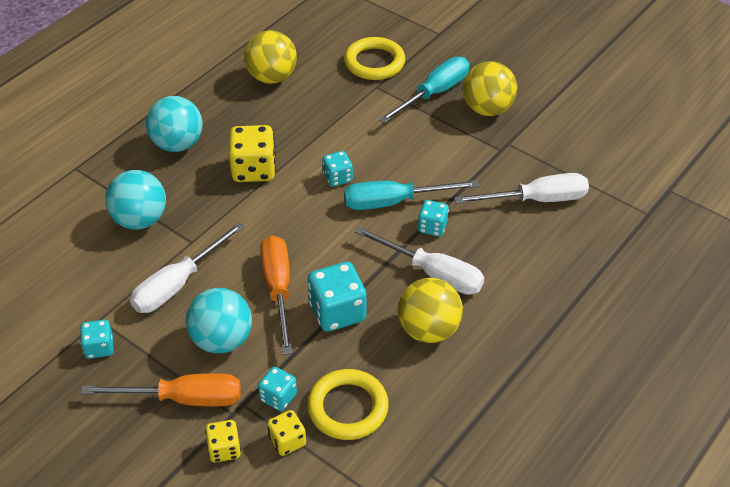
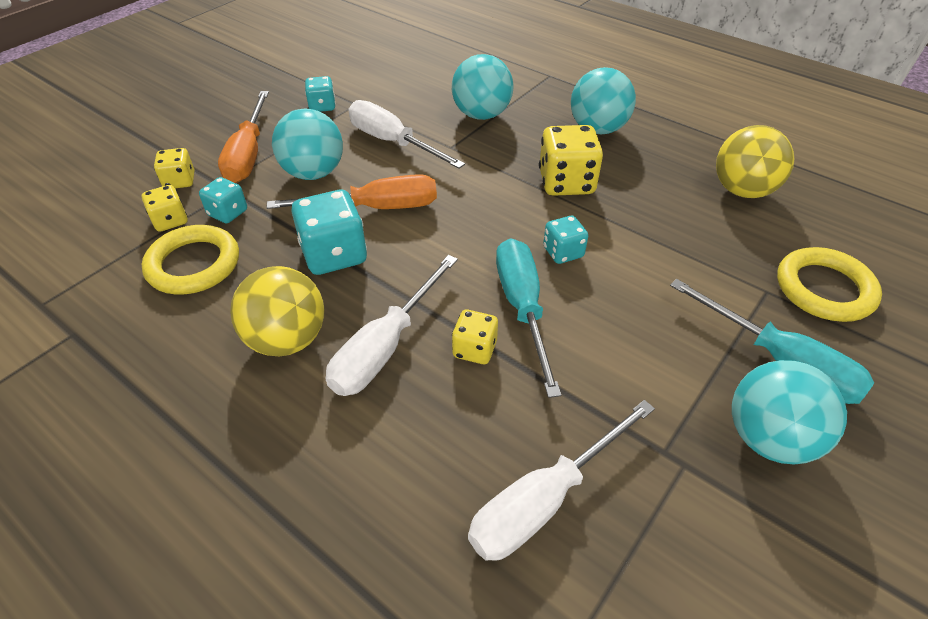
camera: 90 degrees right, 0 degrees up
(432, 227) = (474, 349): turquoise dice -> yellow dice
(487, 109) = (768, 438): yellow ball -> turquoise ball
(536, 200) = (544, 500): white screwdriver -> white screwdriver turned 60 degrees clockwise

